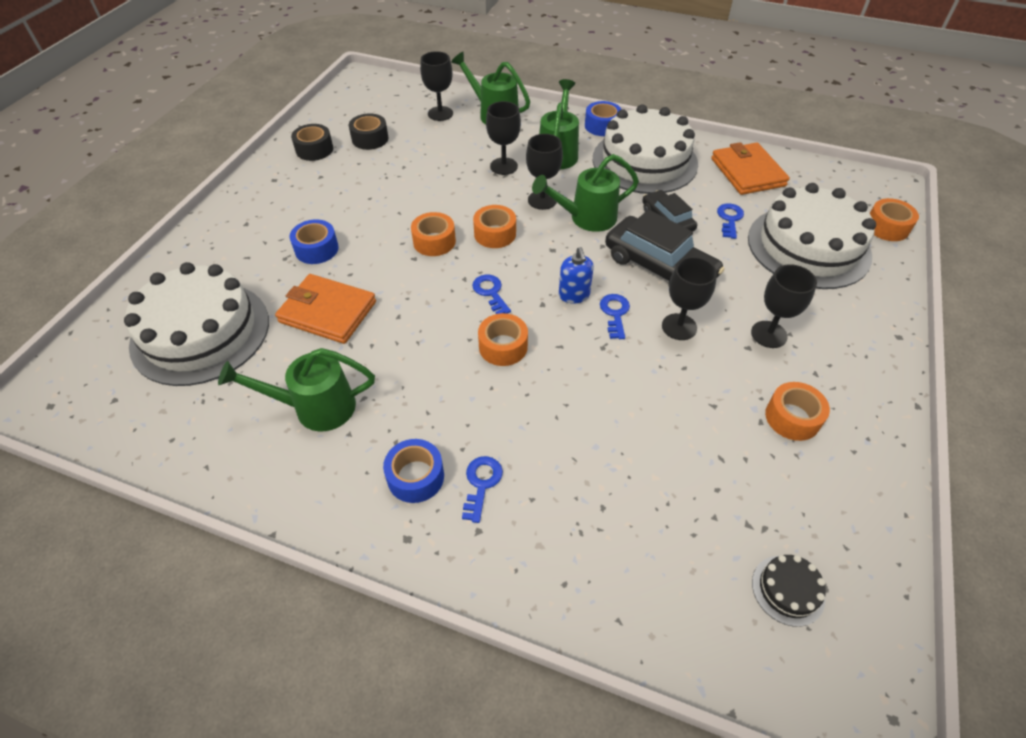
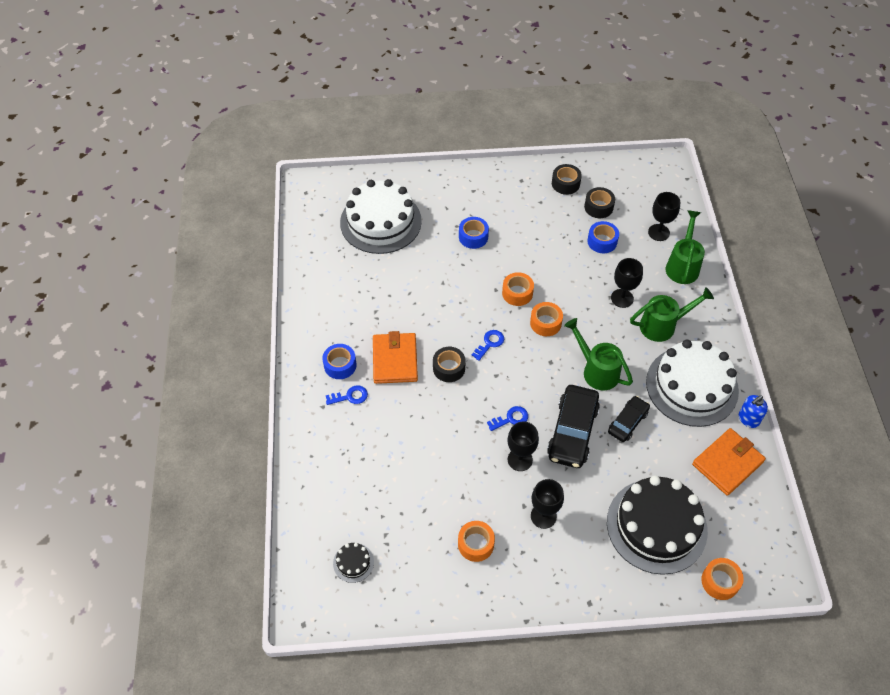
camera: 65 degrees right, 5 degrees up
(315, 407) = (359, 300): green watering can -> none
(328, 312) = (427, 270): orange wallet -> orange wallet (395, 360)
(503, 346) = (449, 368): orange tape -> black tape
(542, 200) = (599, 336): black goblet -> none
(574, 295) = (514, 390): blue soap dispenser -> blue soap dispenser (748, 419)
(602, 126) = (720, 342): blue tape -> blue tape (602, 241)
(729, 219) = (656, 464): blue key -> none
(808, 246) = (656, 526): white cake -> black cake

